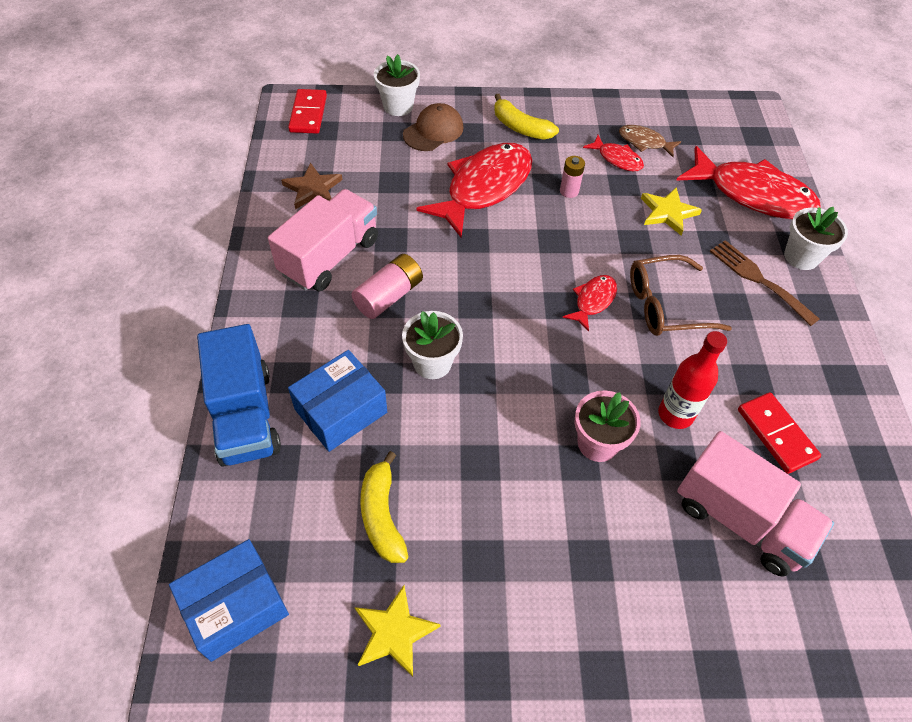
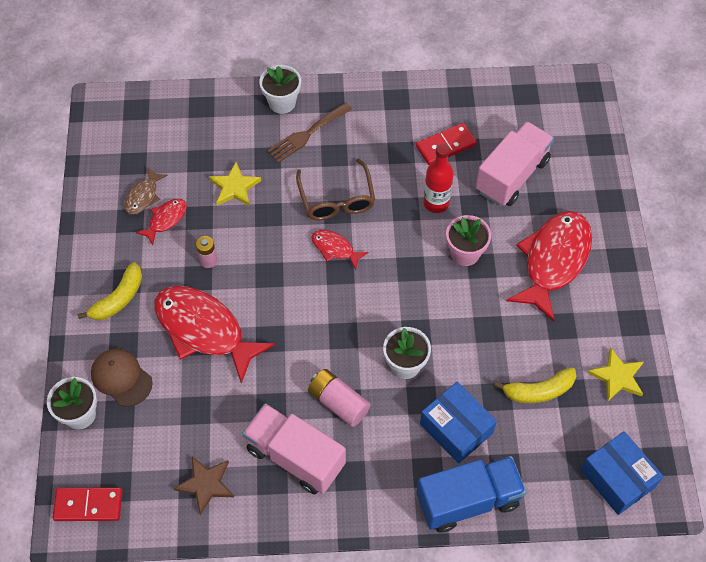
camera: 90 degrees left, 5 degrees up
(753, 194) = (212, 123): red fish -> red fish (553, 261)

